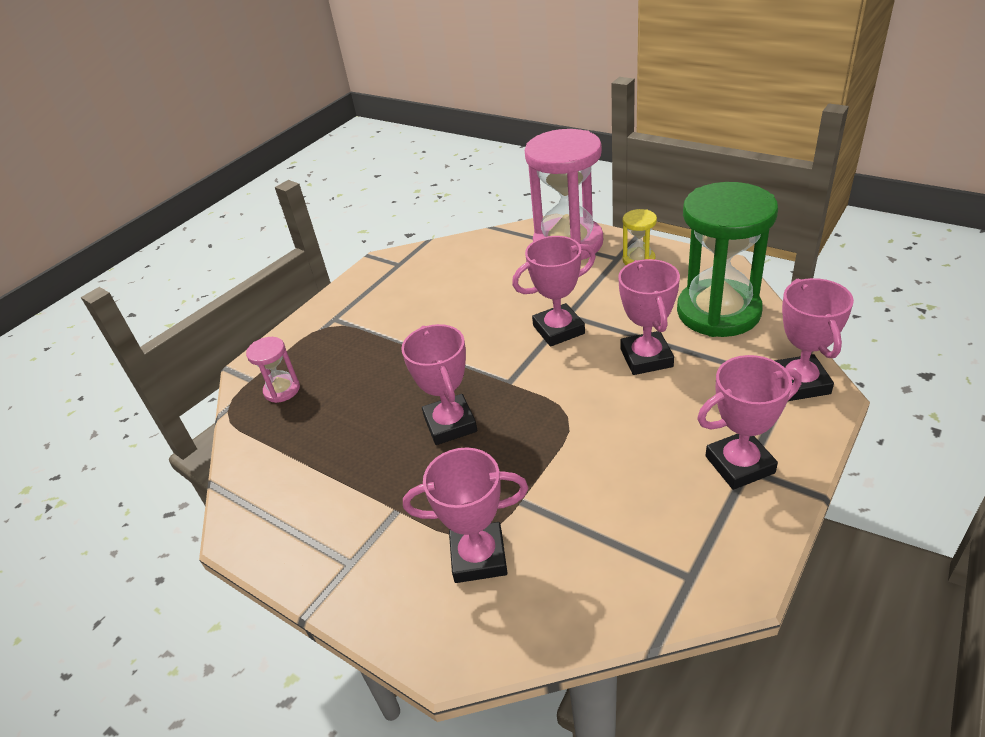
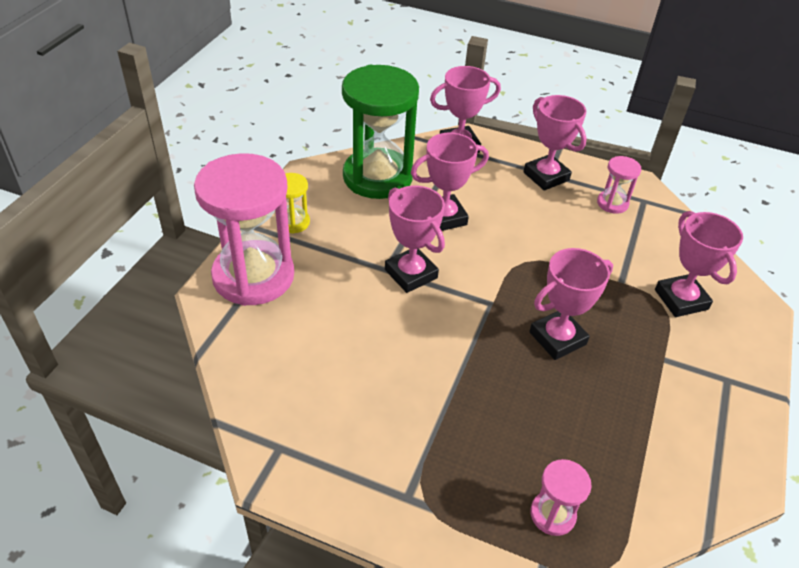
camera: 110 degrees left, 5 degrees up
(680, 531) = (612, 203): none -> pink hourglass

